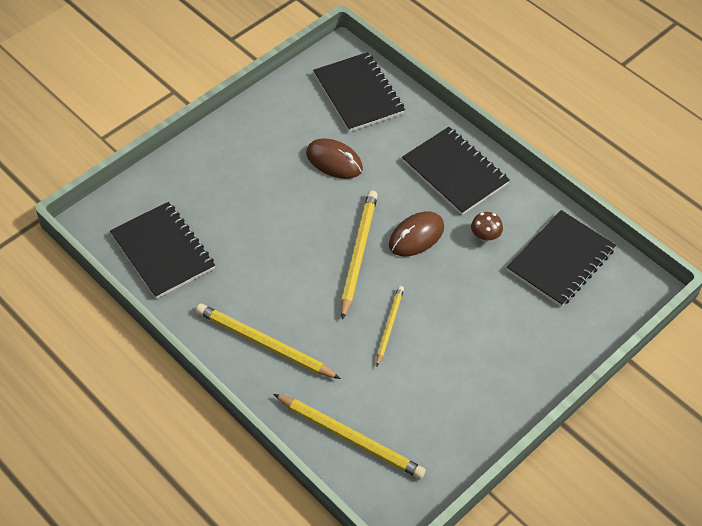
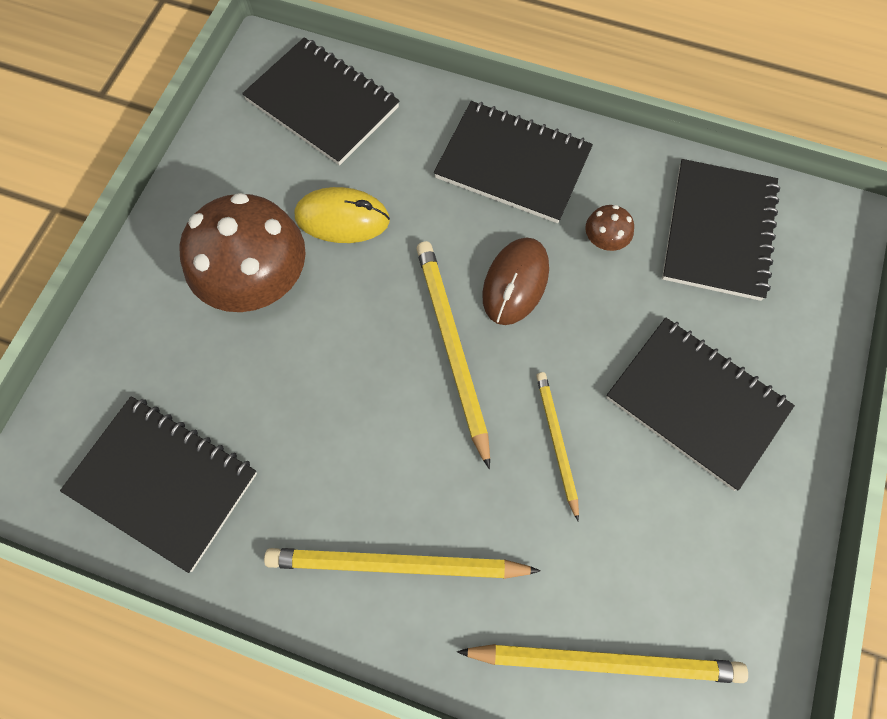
camera: 25 degrees left, 15 degrees up
(267, 175) = (258, 282): none -> brown mushroom
(334, 161) = (342, 218): brown mouse -> yellow mouse
(484, 342) = (696, 403): none -> black notebook

